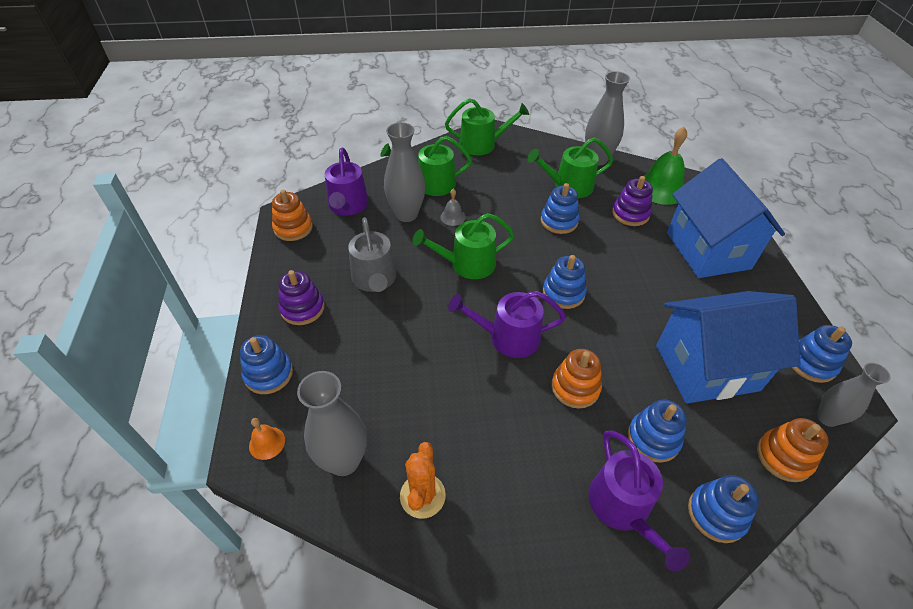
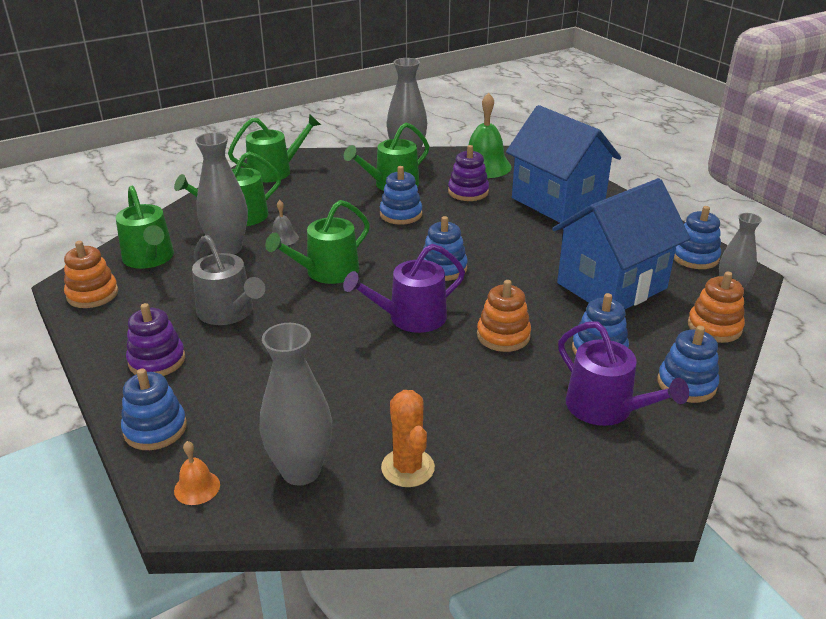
camera: 25 degrees left, 15 degrees down
(348, 206) = (150, 258): purple watering can -> green watering can

